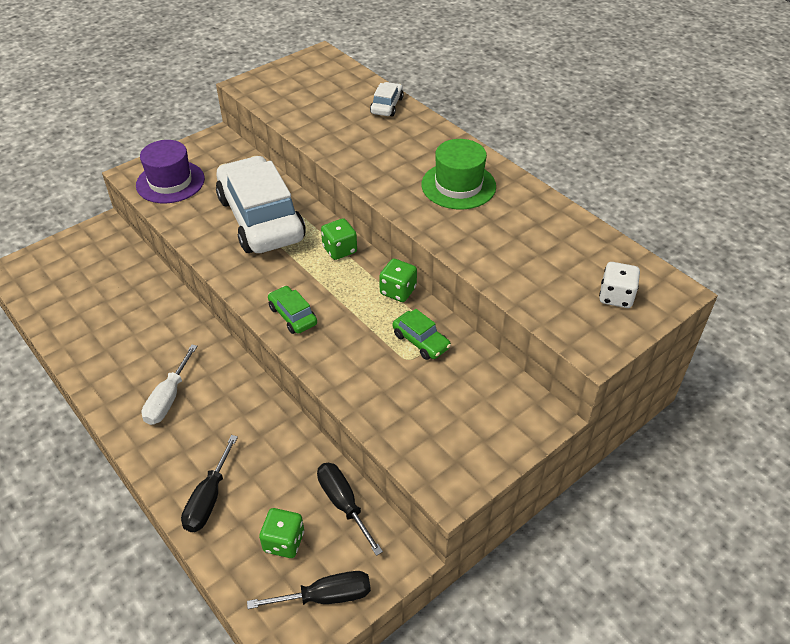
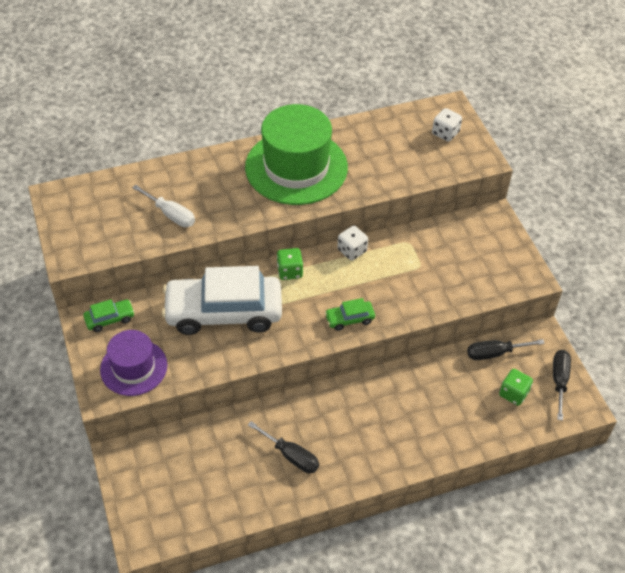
camera: 70 degrees left, 5 degrees up
(168, 398) = (361, 438): white screwdriver -> white screwdriver (171, 215)
(208, 499) = (465, 430): black screwdriver -> black screwdriver (291, 456)
(386, 106) = (166, 175): white car -> none
(398, 291) = (352, 250): green dice -> white dice
(421, 341) = (407, 253): green car -> green car (110, 319)
(458, 185) = (296, 167): green hat -> green hat, size x1.71

